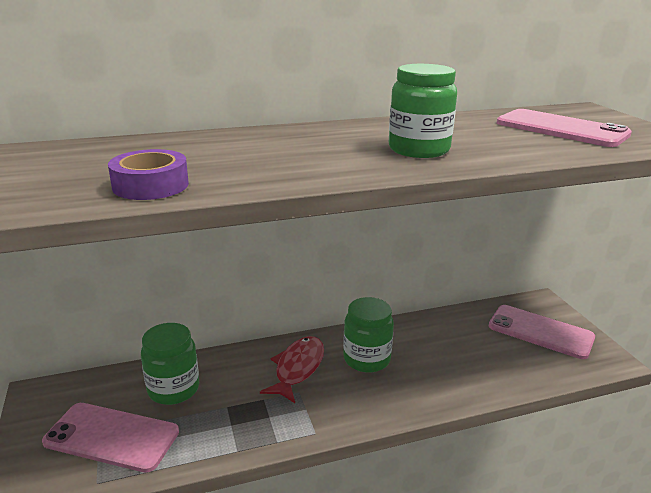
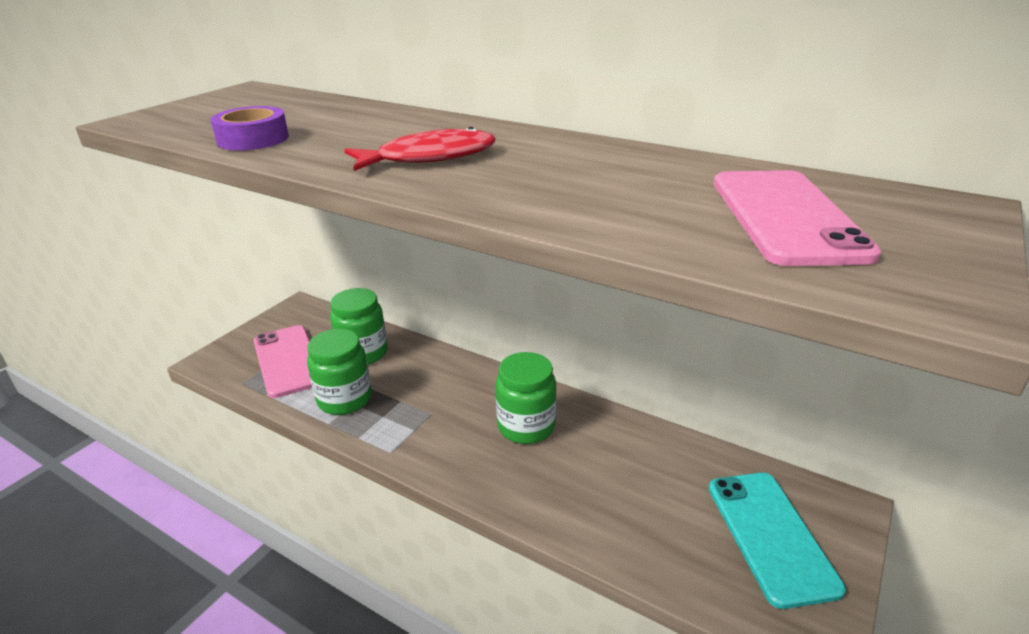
camera: 50 degrees right, 5 degrees up
(297, 368) = (460, 395): red fish -> red fish (429, 157)
(418, 150) = (515, 179): green jar -> green jar (345, 399)
(540, 332) = (770, 536): pink phone -> turquoise phone

